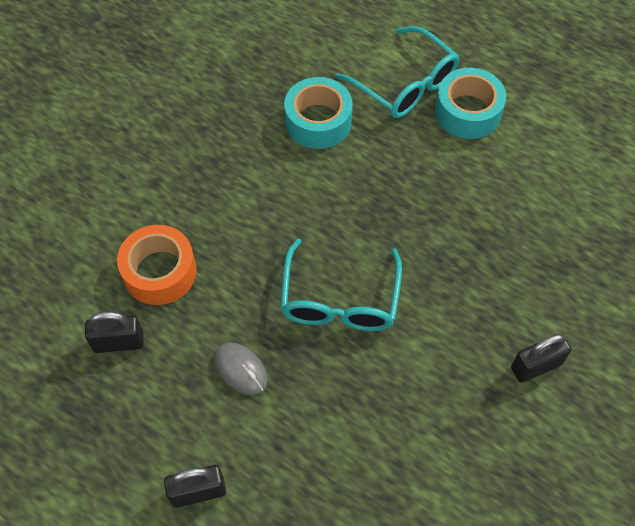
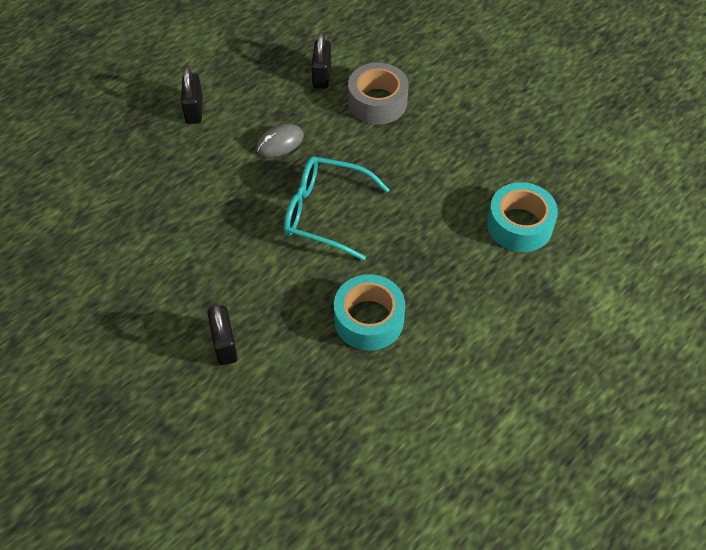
camera: 100 degrees right, 5 degrees down
(159, 272) = (377, 102): orange tape -> grey tape
(405, 84) = (562, 305): turquoise glasses -> none
(467, 112) = (520, 355): turquoise tape -> turquoise tape (369, 320)

